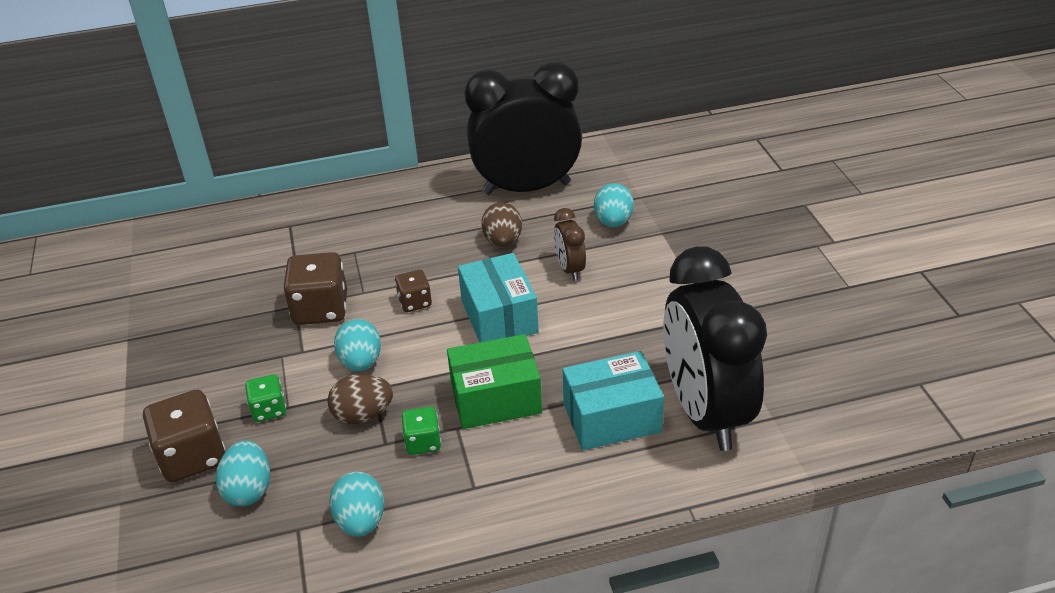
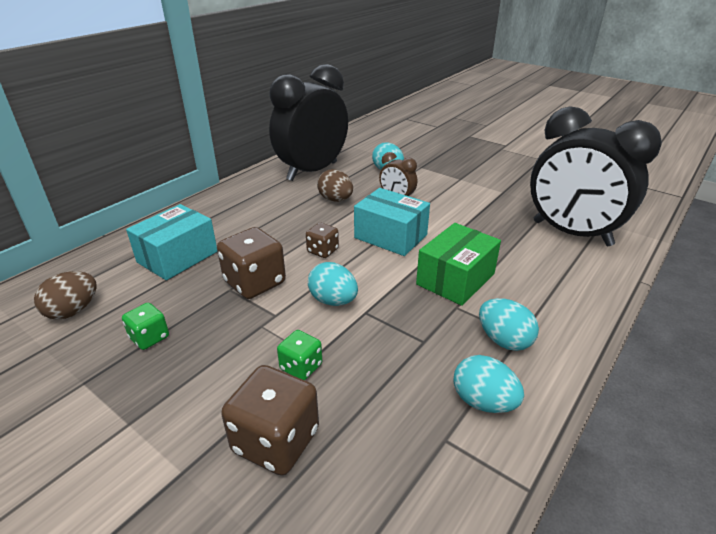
camera: 40 degrees left, 5 degrees down
(249, 489) = (364, 435): turquoise egg -> turquoise egg (504, 340)
(363, 415) = (382, 332): brown egg -> brown egg (73, 311)
(423, 442) = (448, 327): green dice -> green dice (149, 337)
(611, 418) = (533, 258): turquoise box -> turquoise box (177, 257)

